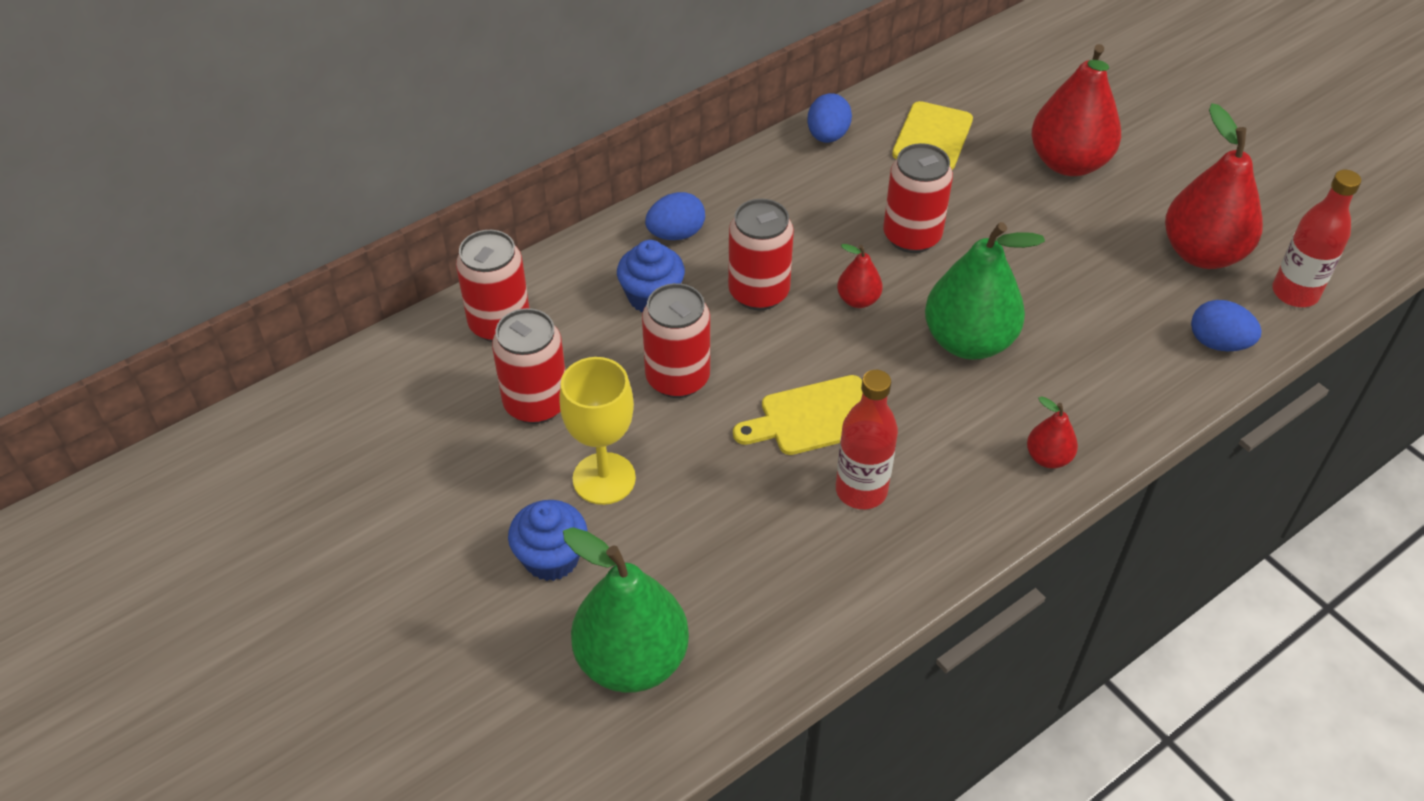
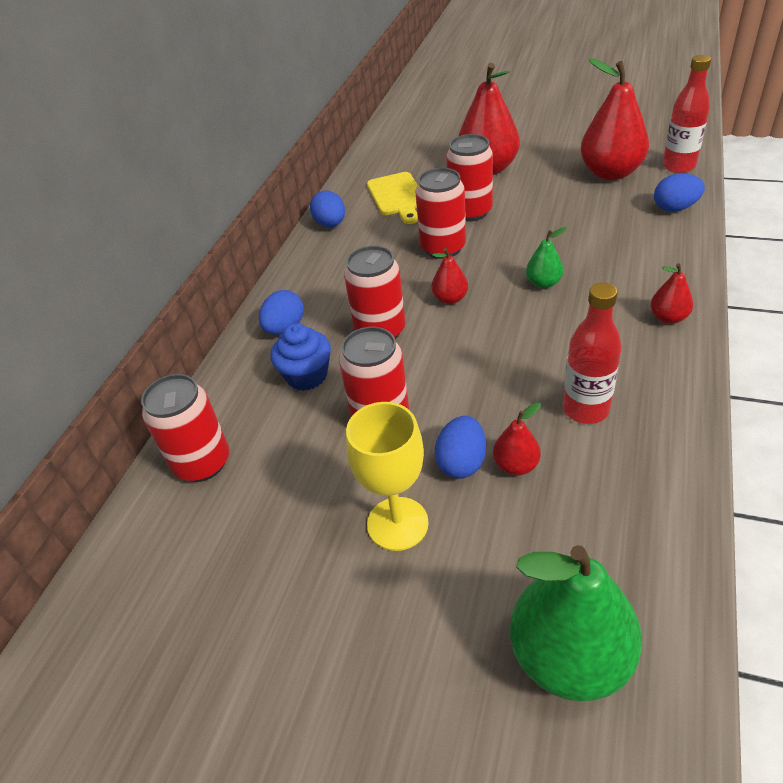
camera: 30 degrees left, 5 degrees down
(536, 403) = (287, 503): red can -> red can (470, 212)
(551, 558) = (418, 618): blue cupcake -> none
(704, 464) = (461, 462): none -> blue egg
(746, 497) = (516, 465): none -> red pear
(814, 417) = (502, 383): yellow cutting board -> none
(968, 341) = (543, 283): green pear -> green pear, size x0.48

